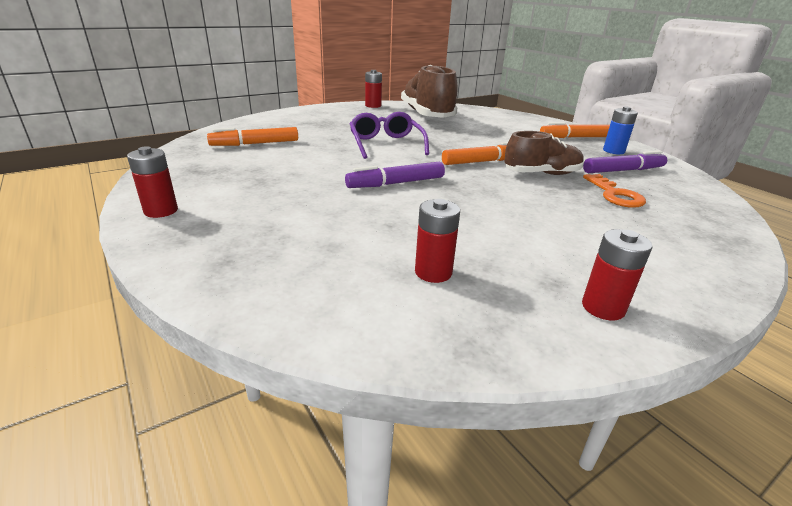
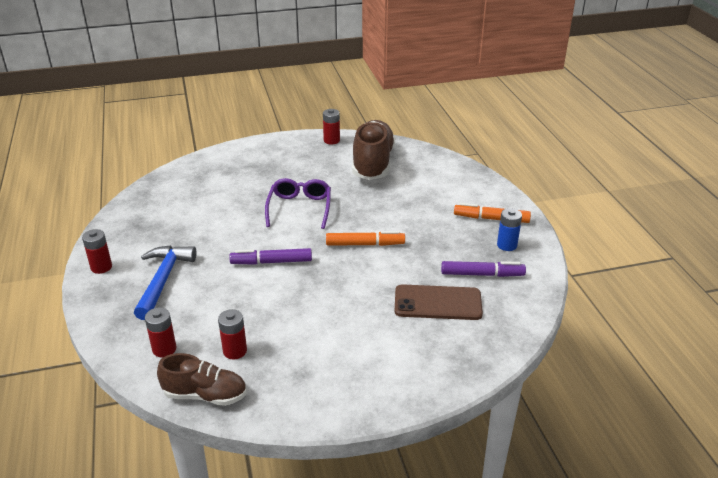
camera: 20 degrees right, 5 degrees up
(255, 144) = (193, 195): orange marker -> none
(265, 213) = (163, 280): none -> blue hammer
(541, 174) = (401, 268): brown shoe -> brown shoe (205, 395)
(603, 307) = (313, 397): red battery -> red battery (164, 349)
(615, 194) = (438, 303): orange key -> brown phone

